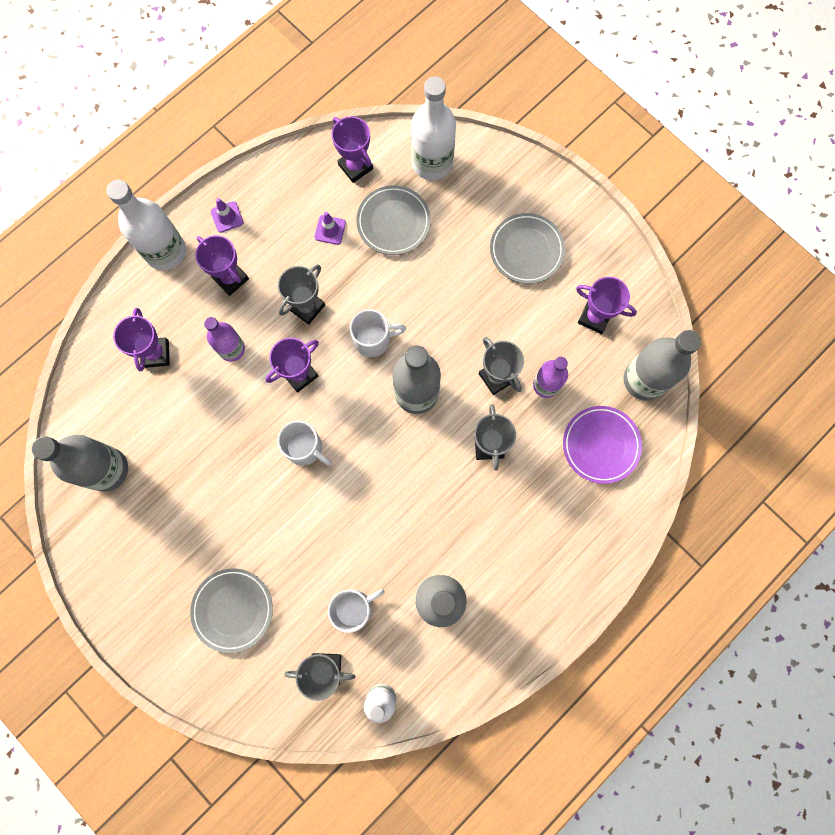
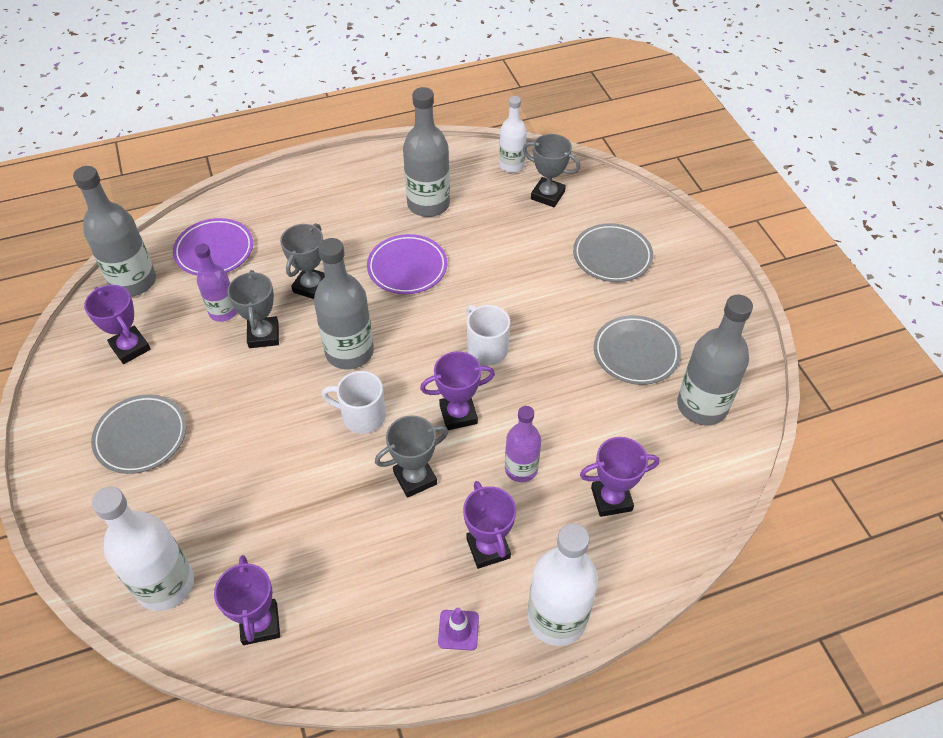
camera: 155 degrees left, 25 degrees down
(156, 354) = (611, 499): purple trophy -> purple trophy turned 60 degrees clockwise
(330, 230) = (339, 555): purple traffic cone -> none
(354, 608) = (503, 222): white mug -> none
(393, 222) = (260, 531): grey plate -> grey plate (636, 353)
(416, 506) = (407, 268): none -> purple plate

